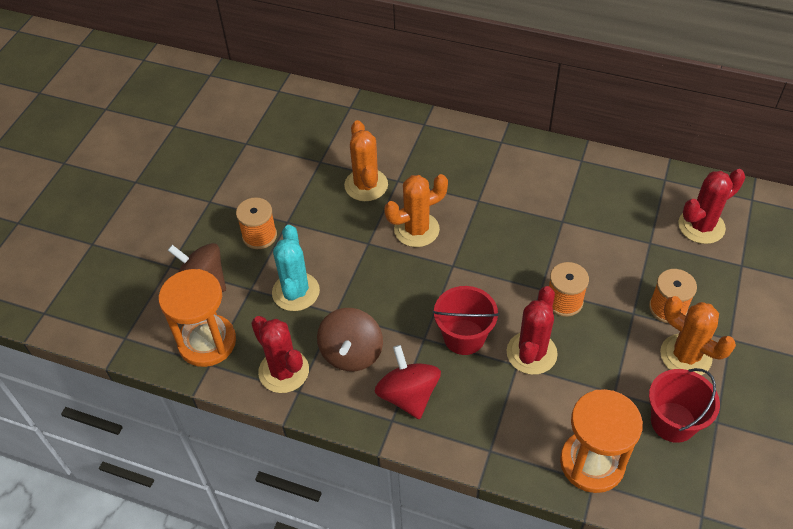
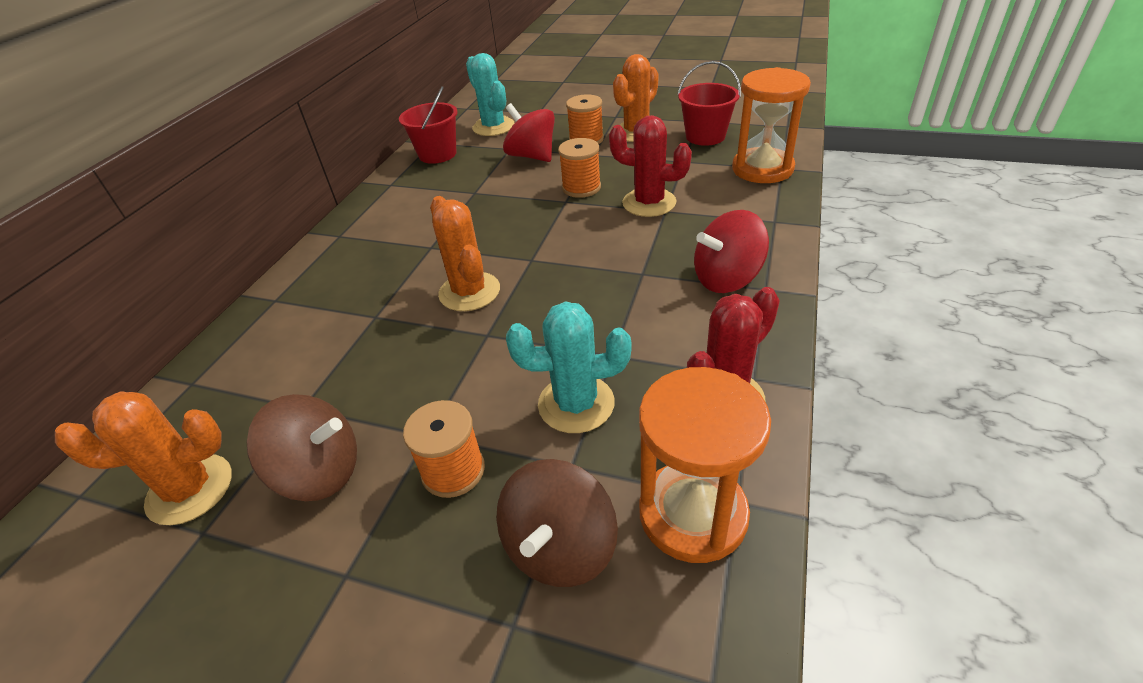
camera: 90 degrees left, 10 degrees down
(351, 353) = (677, 332): brown spinning top -> brown spinning top (320, 472)
(366, 185) = (374, 347): orange cactus -> orange cactus (190, 489)
(464, 337) = (635, 245): red bucket -> red bucket (437, 154)
(631, 261) = (532, 156): none -> red spinning top
(701, 226) = (493, 127): red cactus -> turquoise cactus

